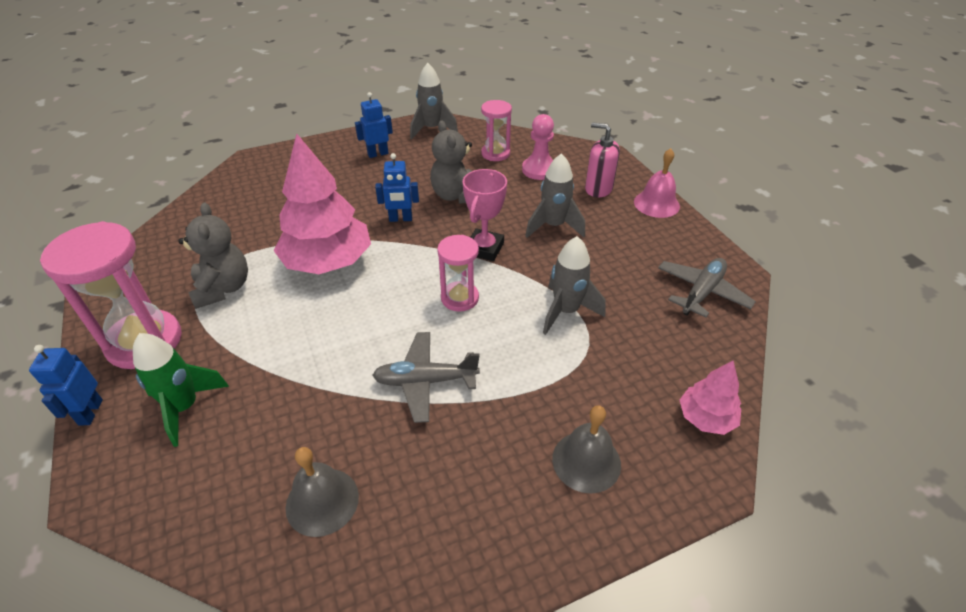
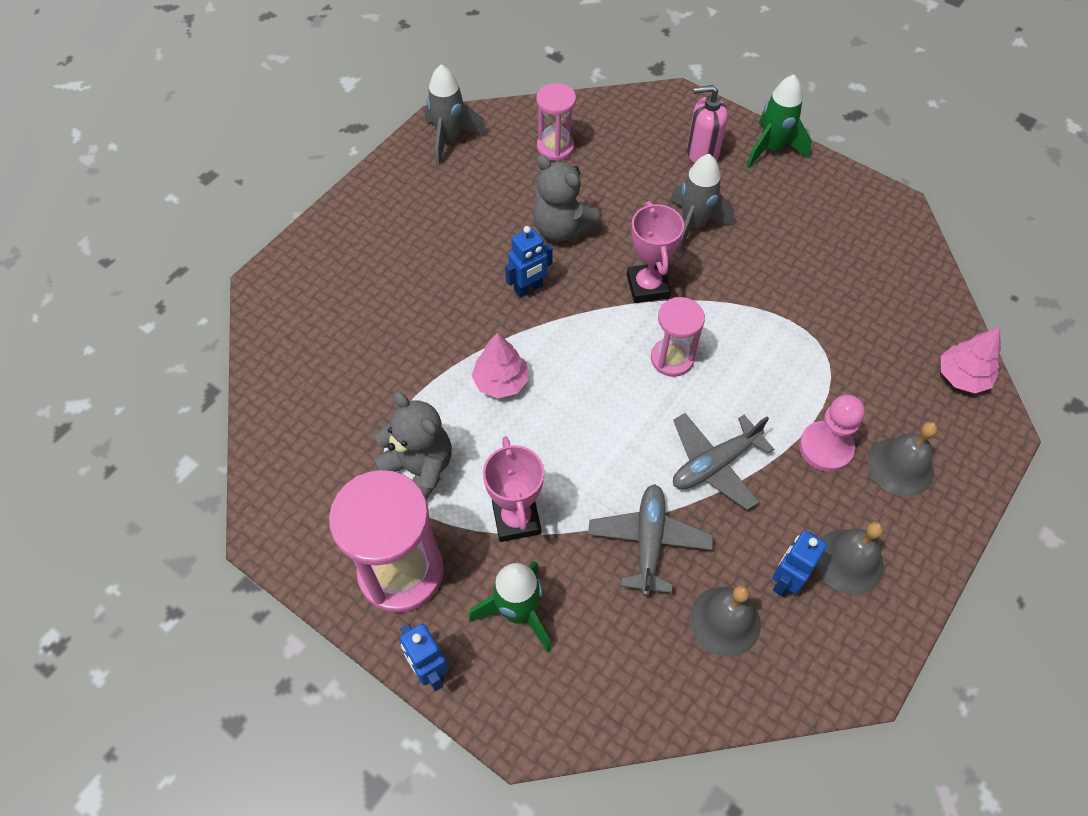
camera: 30 degrees left, 15 degrees up
(249, 347) = (516, 519): none -> pink trophy
(328, 262) = (501, 381): pink tree -> pink tree, size x0.50
(378, 154) = (418, 206): blue robot -> blue robot (785, 580)
(471, 513) = (848, 561): none -> grey bell
(539, 170) = (621, 152): pink pawn -> pink pawn (825, 447)
(566, 311) = (780, 325): grey rocket -> none
(656, 204) = (772, 149): pink bell -> green rocket
(701, 292) = (881, 244): grey plane -> grey plane (648, 542)

